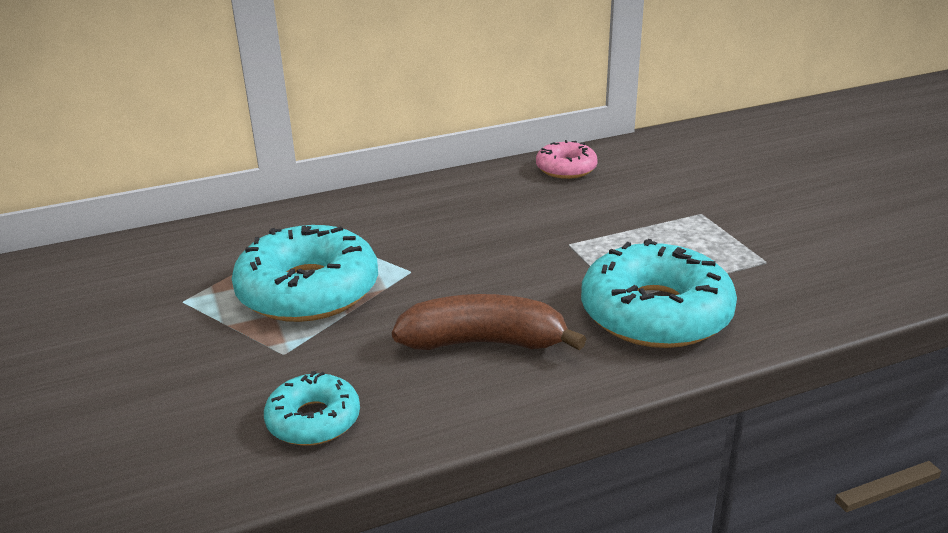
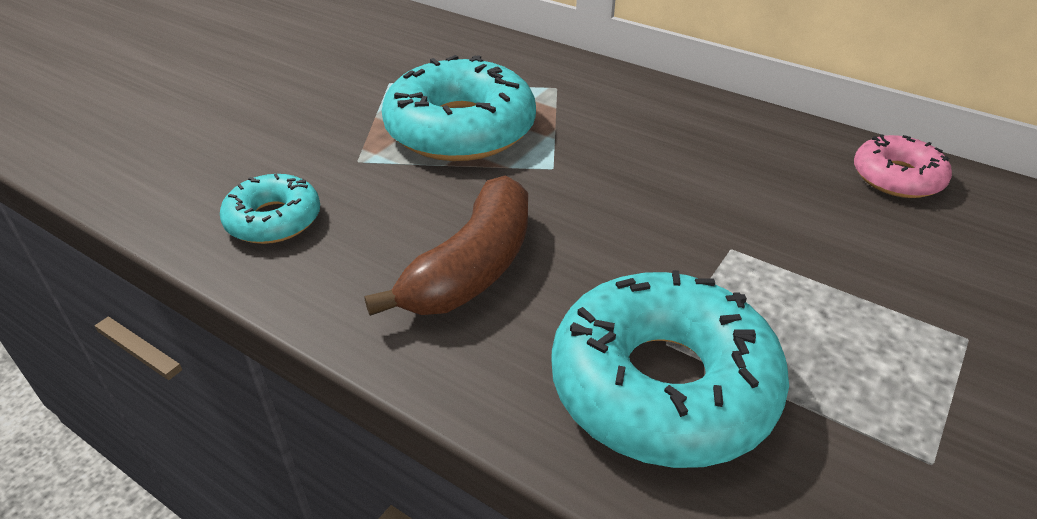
camera: 55 degrees right, 10 degrees up
(484, 342) = (472, 268): brown banana -> brown banana turned 60 degrees clockwise

